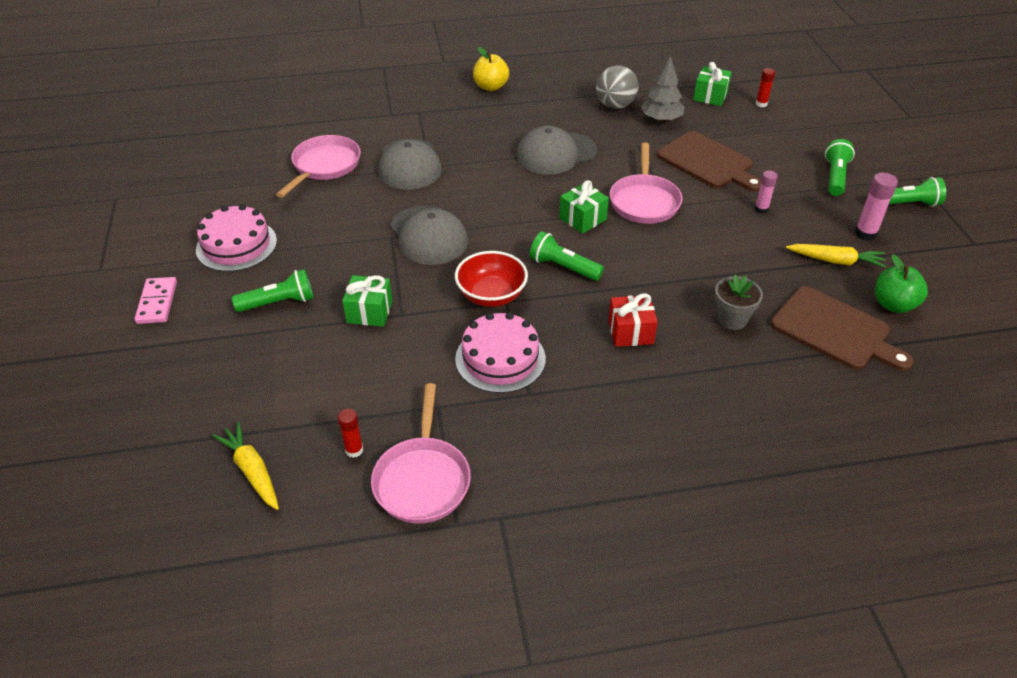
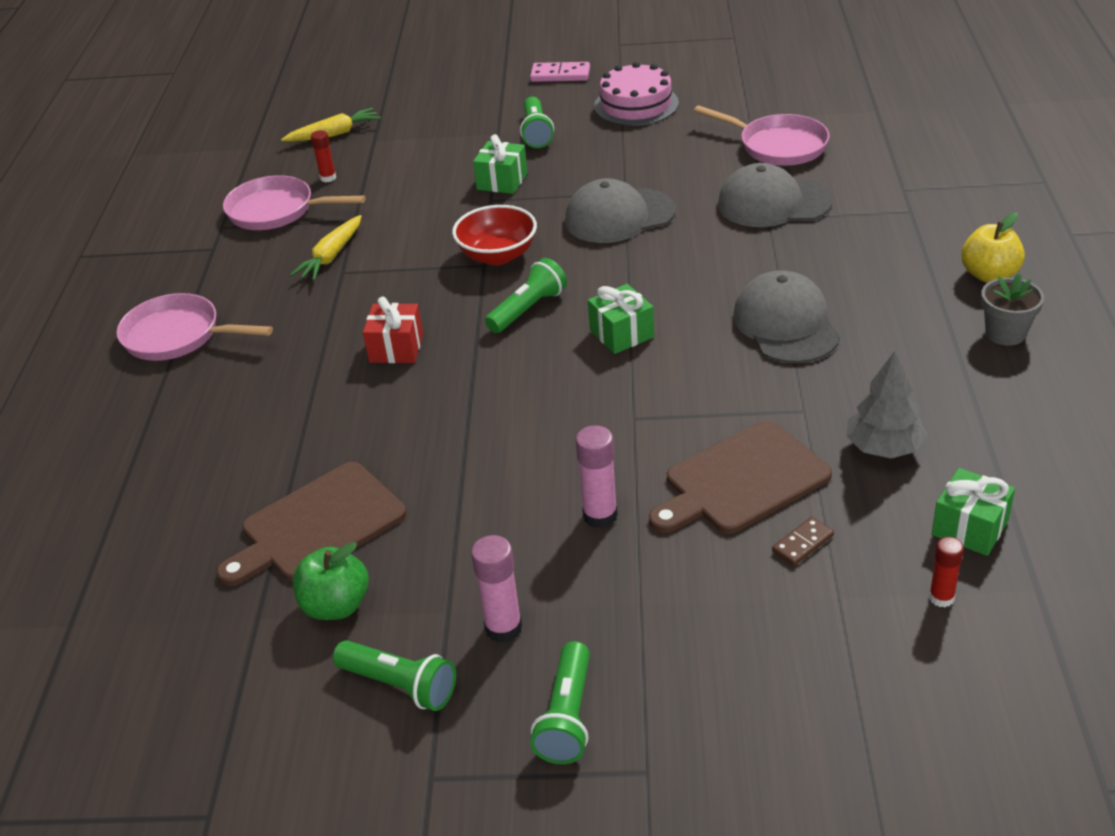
camera: 105 degrees right, 5 degrees down
(500, 358) = (398, 257): pink cake -> none
(615, 106) = (930, 400): grey ball -> none
(644, 201) = (649, 394): pink pan -> pink pan (178, 336)
(732, 319) = (380, 434): grey flower pot -> grey flower pot (1005, 333)
(746, 141) = (802, 543): none -> brown domino
(761, 209) = (600, 516): pink glue stick -> pink glue stick, size x1.53
(835, 177) = (671, 638): green flashlight -> green flashlight (400, 685)
(835, 261) = (451, 569): yellow carrot -> yellow carrot (331, 256)

